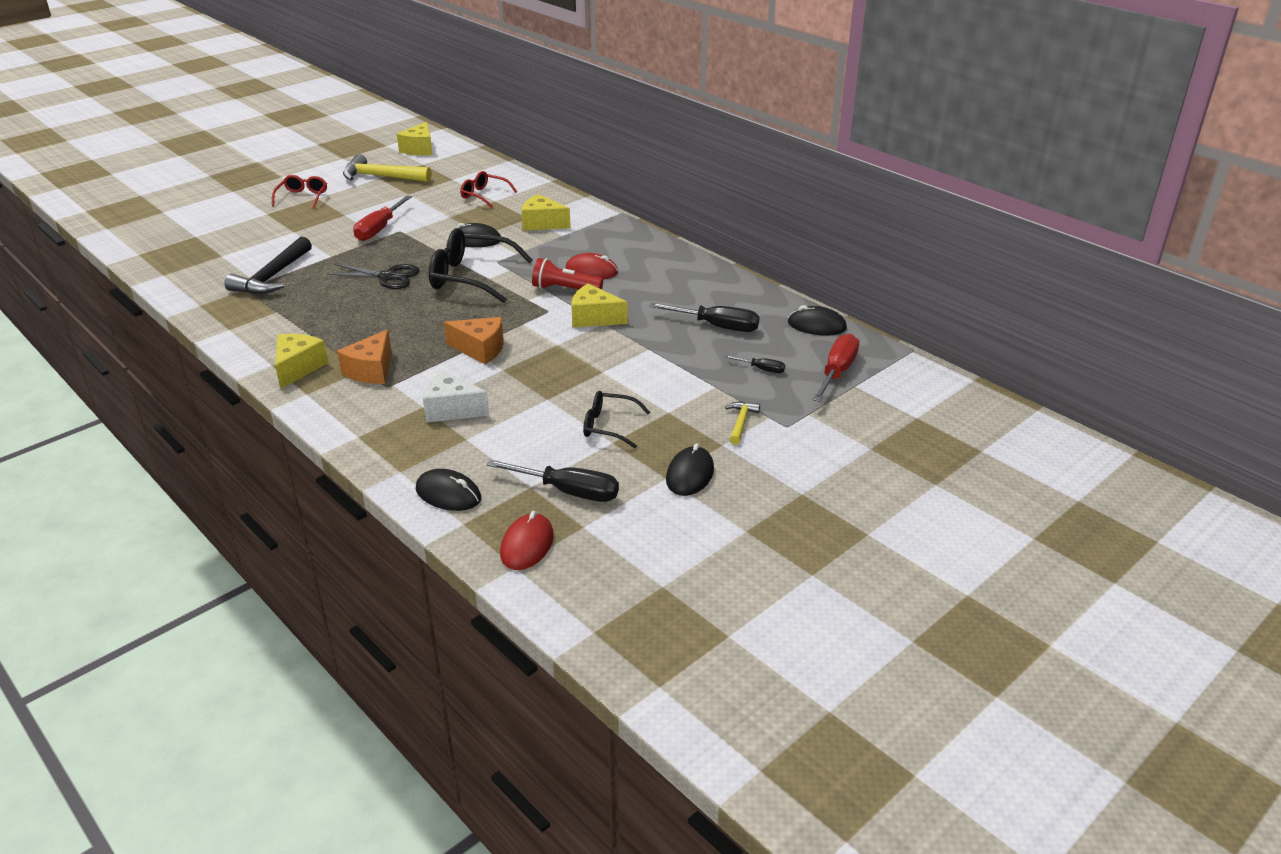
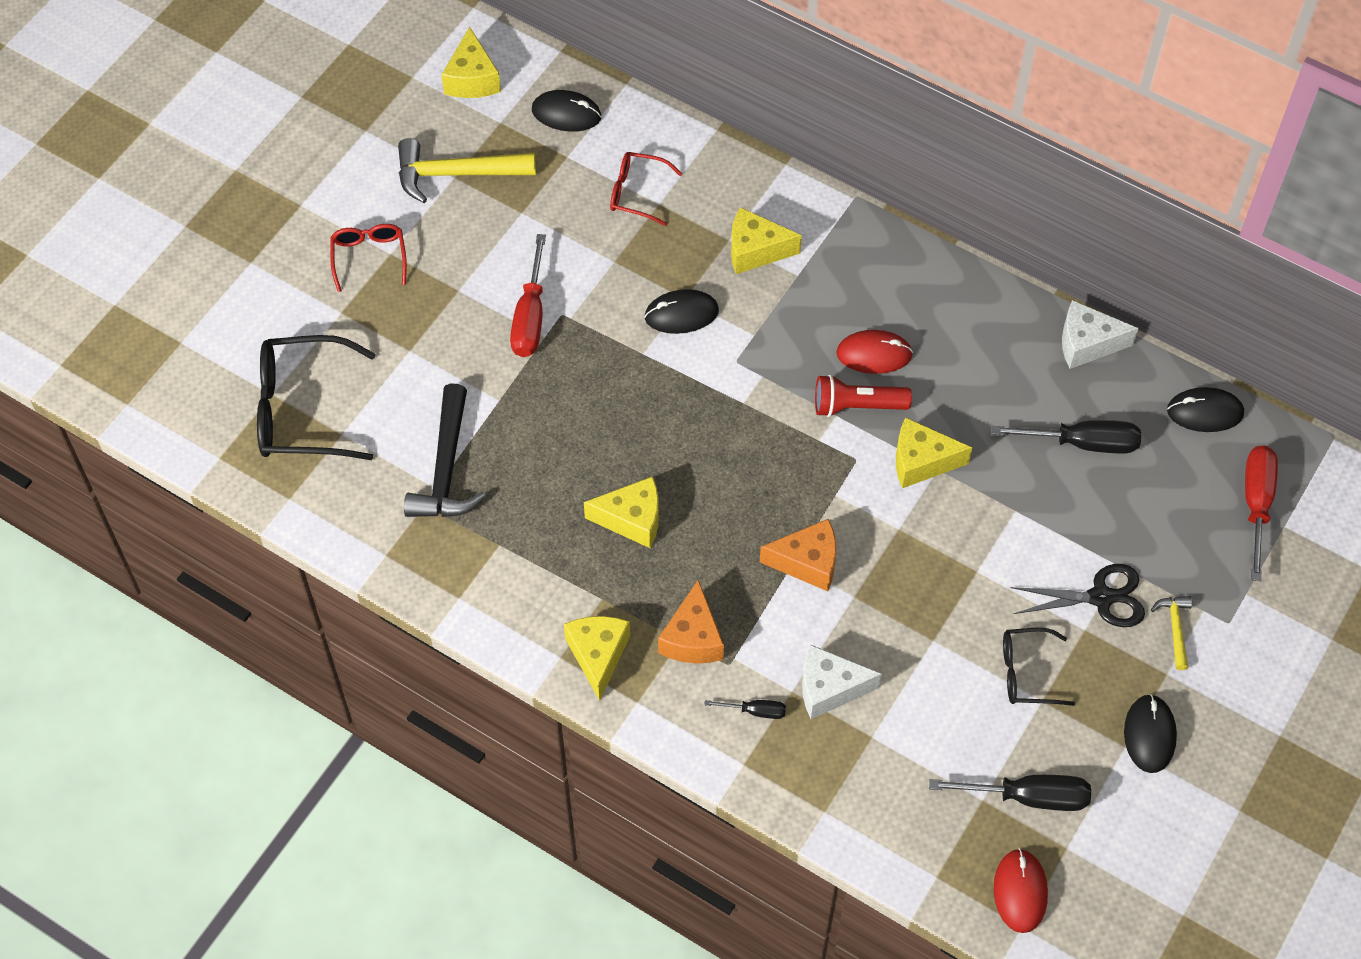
camera: 15 degrees left, 25 degrees up
(374, 314) = (632, 519): none -> yellow cheese
(388, 277) = (606, 431): black scissors -> black scissors (1101, 597)
(448, 494) = (898, 835): black mouse -> black mouse (566, 114)
(470, 277) = (718, 406): black glasses -> black glasses (301, 410)
(744, 286) = (1087, 344): none -> white cheese
(762, 369) = (1167, 520): black screwdriver -> black screwdriver (756, 711)

